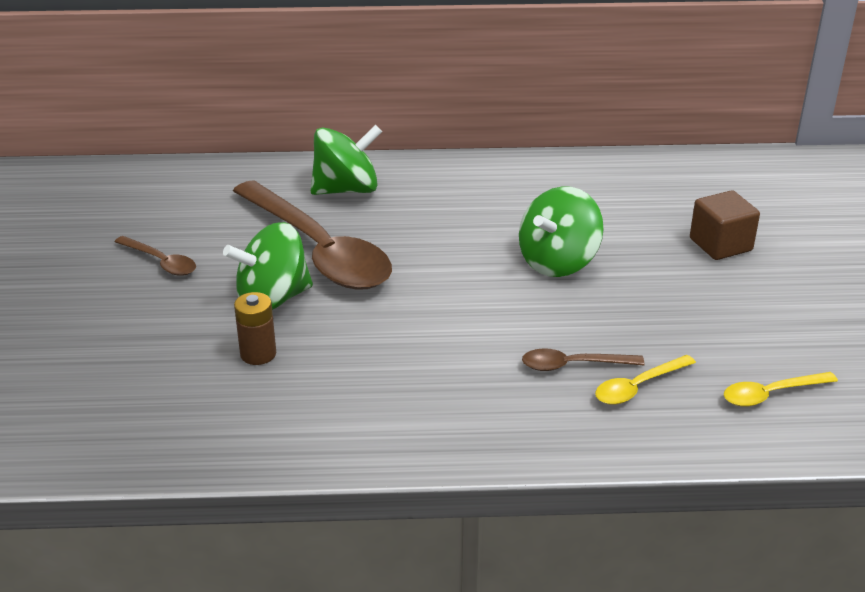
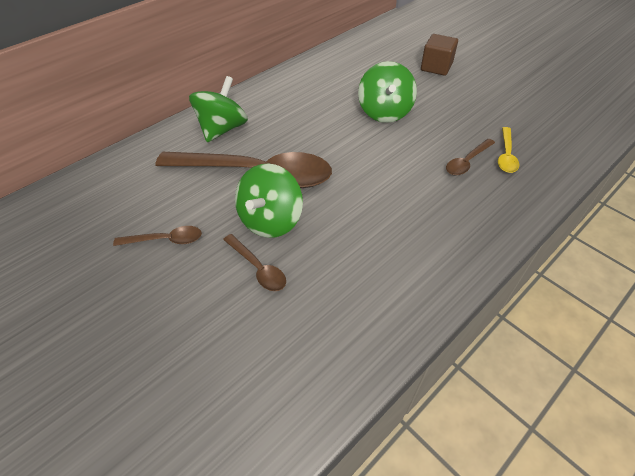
camera: 40 degrees left, 15 degrees up
(204, 330) = (258, 268): none -> brown spoon
(258, 354) = (311, 261): brown battery -> none
(771, 394) = (553, 126): yellow spoon -> none

